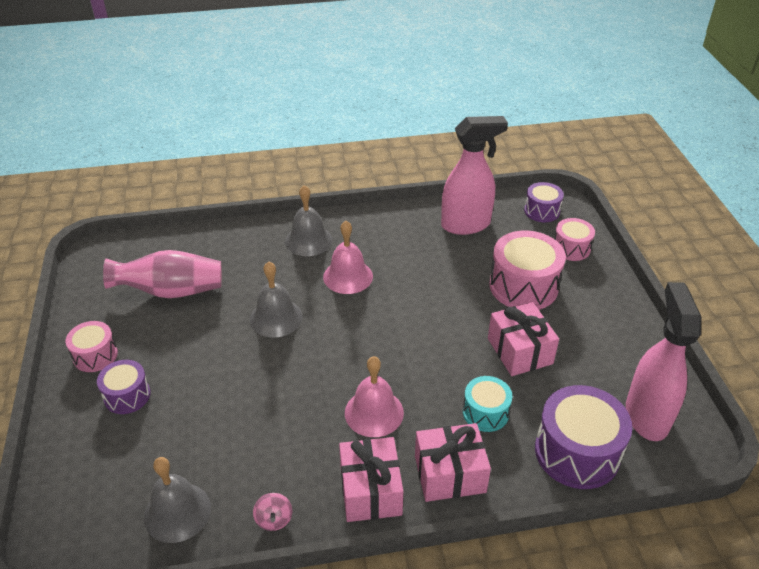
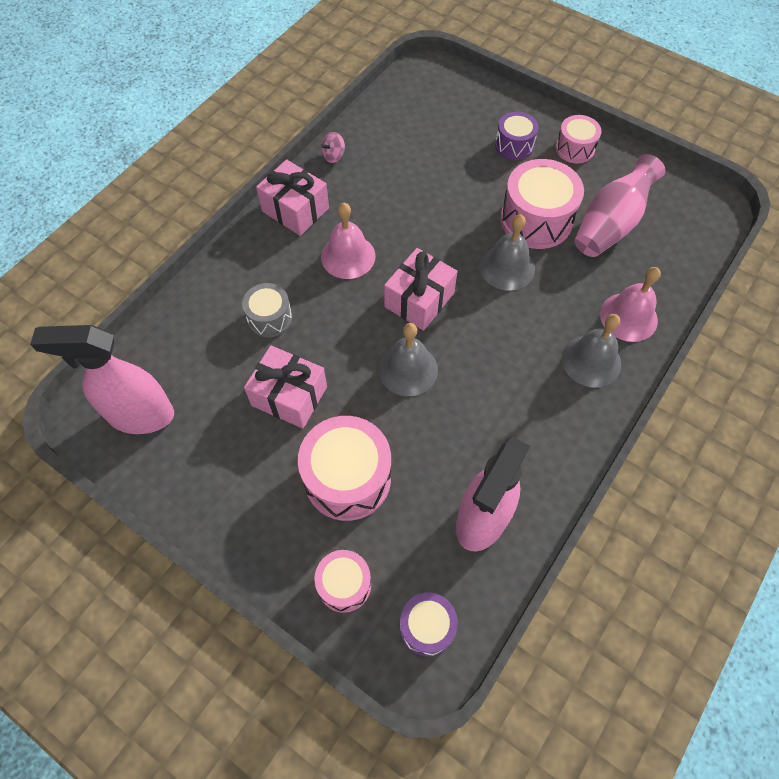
camera: 135 degrees right, 20 degrees up
(177, 512) = (390, 121): grey bell -> grey bell (408, 369)
(208, 330) = (536, 220): none -> pink drum
(274, 519) = (333, 156): pink spinning top -> pink spinning top turned 75 degrees counterclockwise
(348, 276) = (507, 351): pink bell -> pink bell (628, 317)
(450, 474) = (255, 256): pink gift -> pink gift (419, 300)
(485, 412) = (269, 318): turquoise drum -> grey drum
(577, 452) = (178, 339): purple drum -> none
(646, 415) = (140, 415): pink spray bottle -> pink spray bottle turned 135 degrees clockwise

